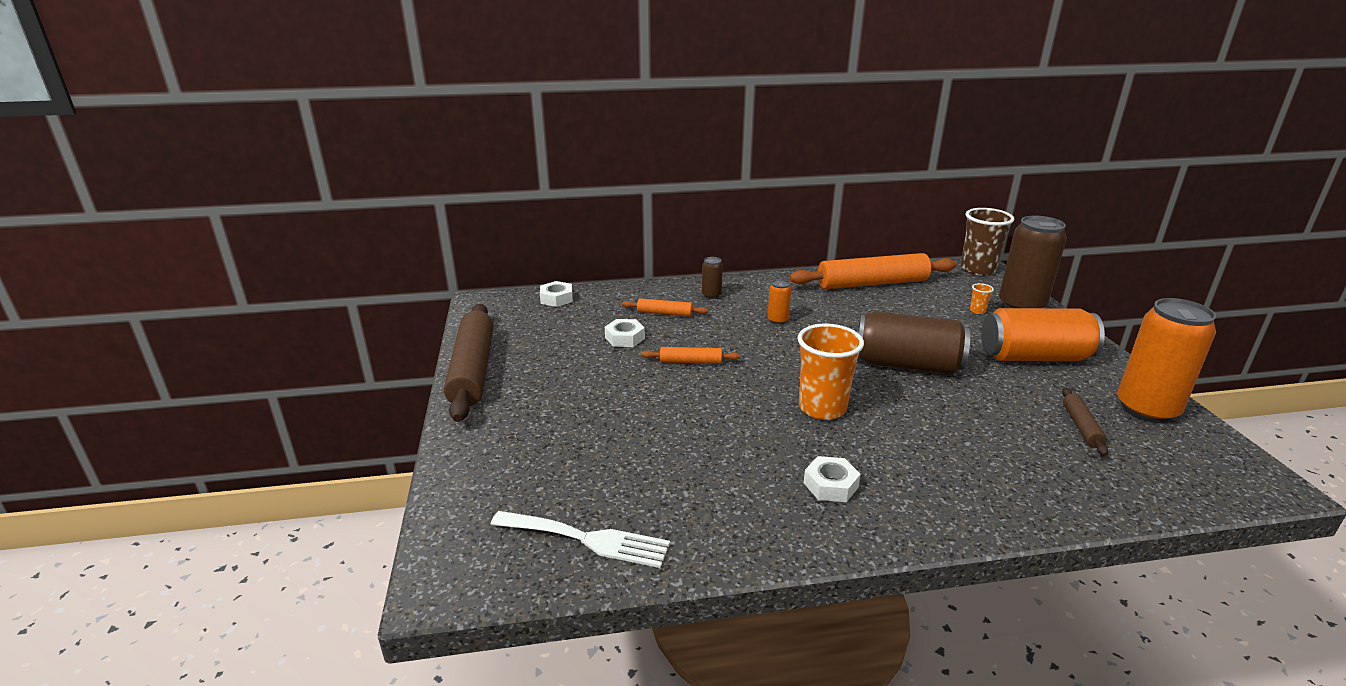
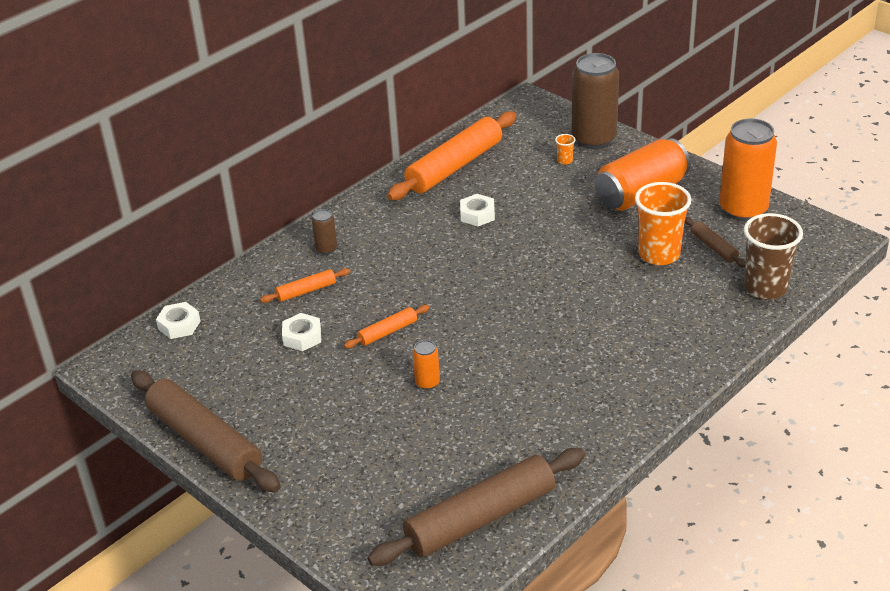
camera: 35 degrees left, 10 degrees up
(587, 539) = (480, 518): white fork -> brown rolling pin
(777, 320) = (414, 250): orange can -> orange can (427, 383)
(822, 408) = (533, 323): orange cup -> orange cup (659, 254)
(830, 485) = (596, 385): white nut -> white nut (477, 214)
(906, 365) = (558, 248): brown can -> none
(978, 269) = (528, 107): brown cup -> brown cup (765, 288)

